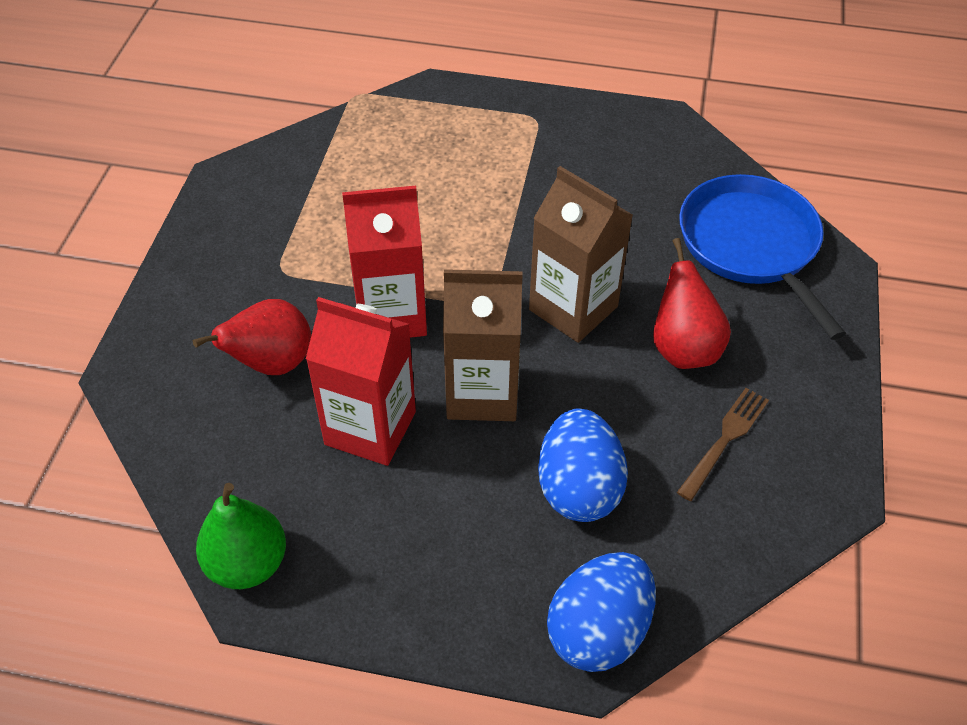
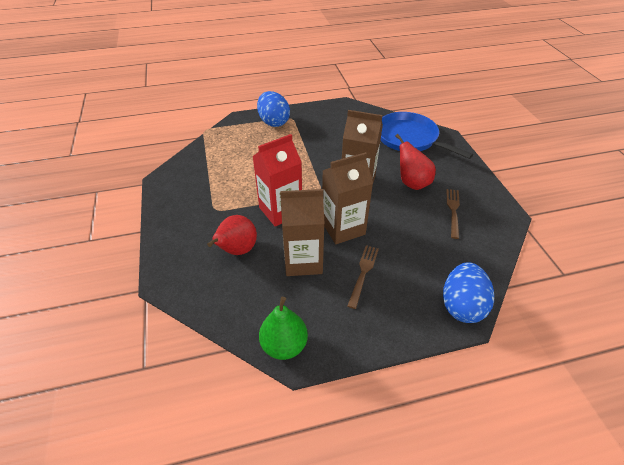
camera: 25 degrees left, 5 degrees down
(370, 428) = (303, 261): red carton -> brown carton
(460, 494) = (363, 273): none -> brown fork
(578, 488) = (411, 251): blue egg -> blue egg (274, 122)

